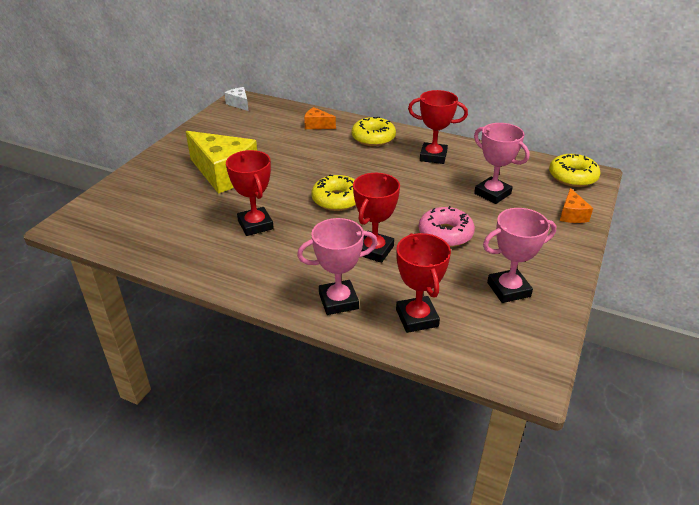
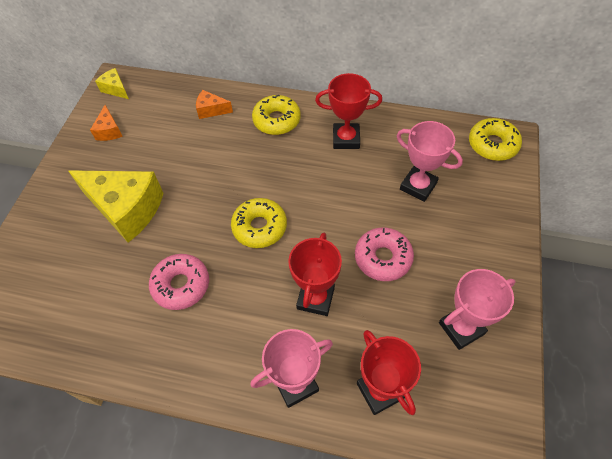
camera: 10 degrees left, 20 degrees up
(239, 104) = (115, 89): white cheese -> yellow cheese
(255, 225) = (181, 285): red trophy -> pink donut
(572, 215) = (502, 203): orange cheese -> orange cheese (109, 131)

